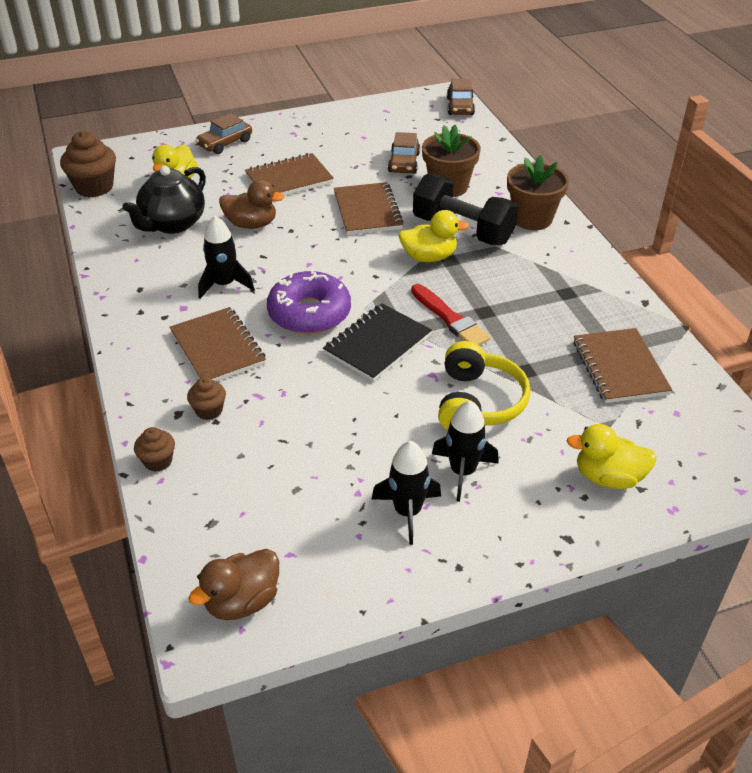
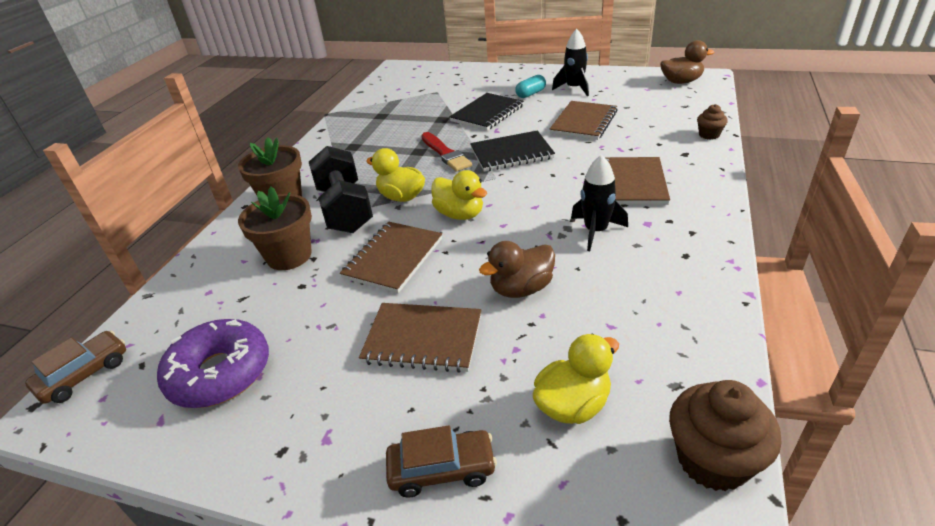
camera: 140 degrees left, 5 degrees down
(172, 224) = (614, 327): black teapot -> none
(209, 410) = (661, 149): brown cupcake -> none
(251, 224) = (521, 288): brown duck -> brown duck turned 75 degrees counterclockwise
(309, 313) = (540, 186): purple donut -> purple donut (220, 373)
(404, 163) = (280, 306): brown car -> none
(450, 319) = (445, 154): red brush -> red brush turned 150 degrees clockwise
(462, 471) = (530, 94): black rocket -> turquoise capsule
(478, 402) = (487, 114): yellow headphones -> black notebook
(608, 477) = (466, 79): yellow duck -> yellow duck (460, 214)
(619, 368) = (392, 108): brown notebook -> brown notebook (584, 122)

